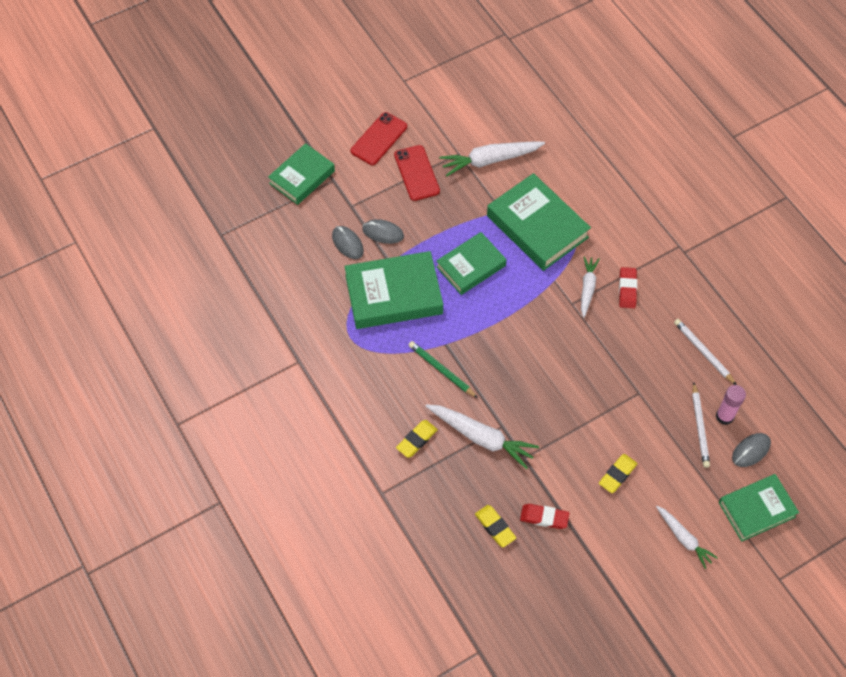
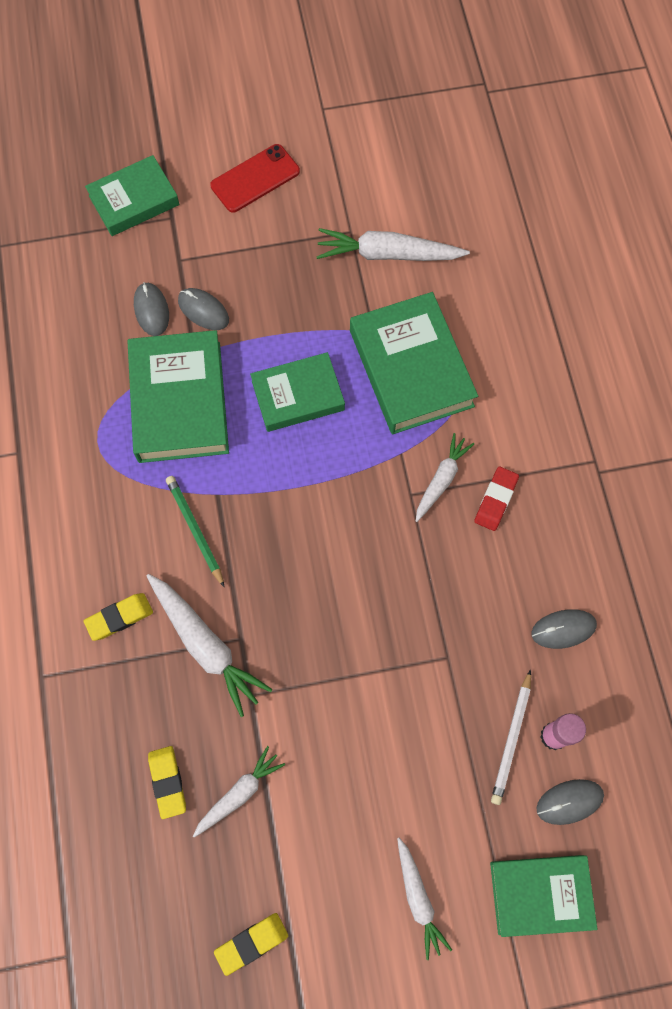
camera: 20 degrees right, 10 degrees up
(393, 295) = (179, 401): green book -> green book turned 75 degrees clockwise
(416, 173) = (283, 241): red phone -> none
(544, 517) = (239, 793): red eraser -> white carrot
(617, 474) = (366, 767): yellow eraser -> yellow eraser (251, 943)
(703, 352) = (563, 629): white pencil -> grey mouse

